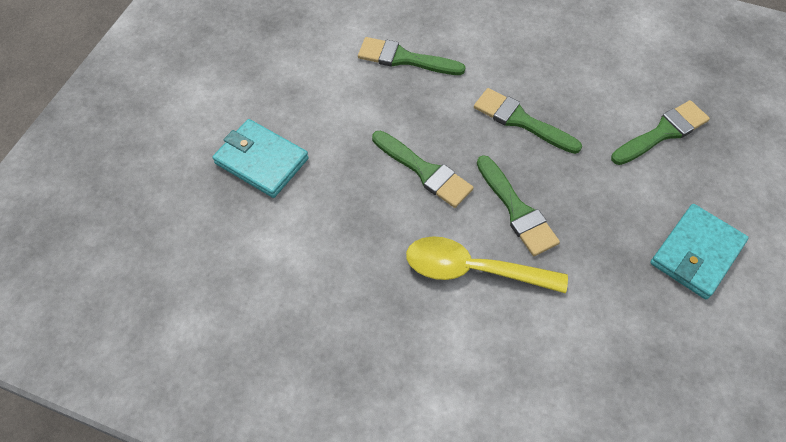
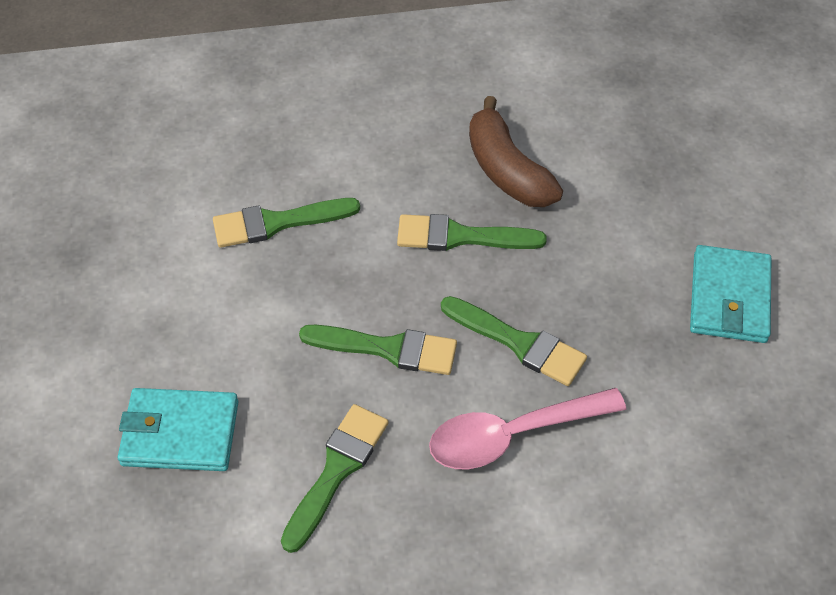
camera: 30 degrees left, 5 degrees down
(473, 269) = (512, 435): yellow spoon -> pink spoon
(582, 91) = (507, 170): none -> brown banana
(662, 132) = (620, 179): green brush -> green brush (336, 470)

